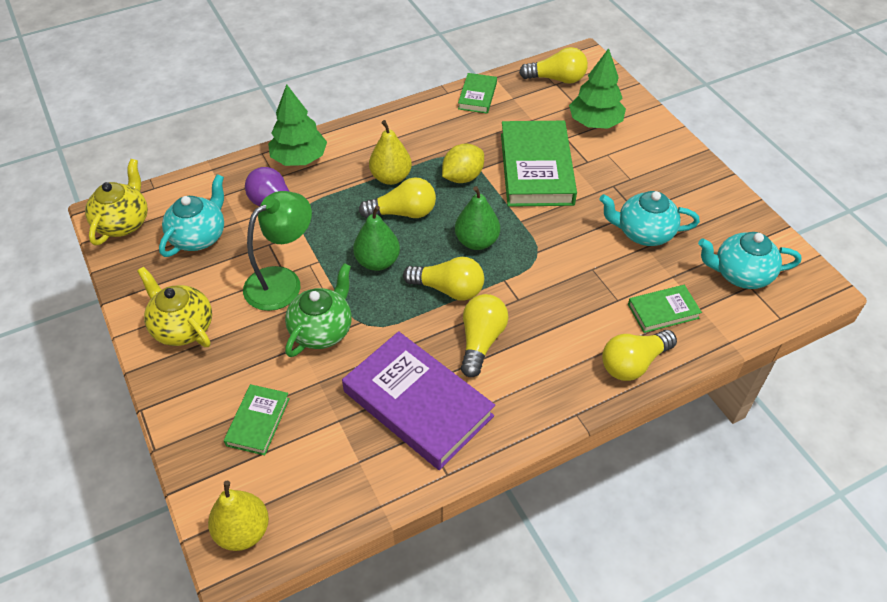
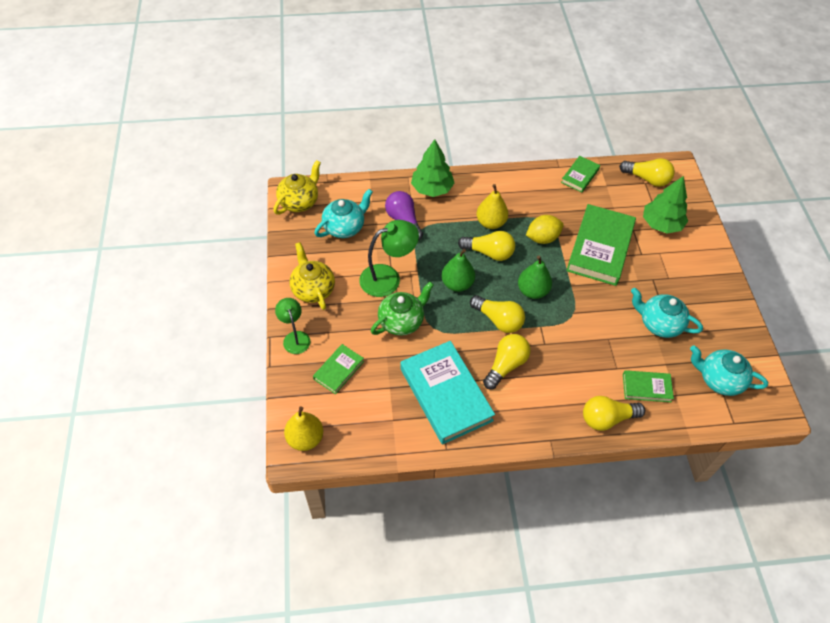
camera: 20 degrees right, 5 degrees up
(178, 398) = (295, 337): none -> green lamp
(418, 403) = (445, 394): purple book -> turquoise book

